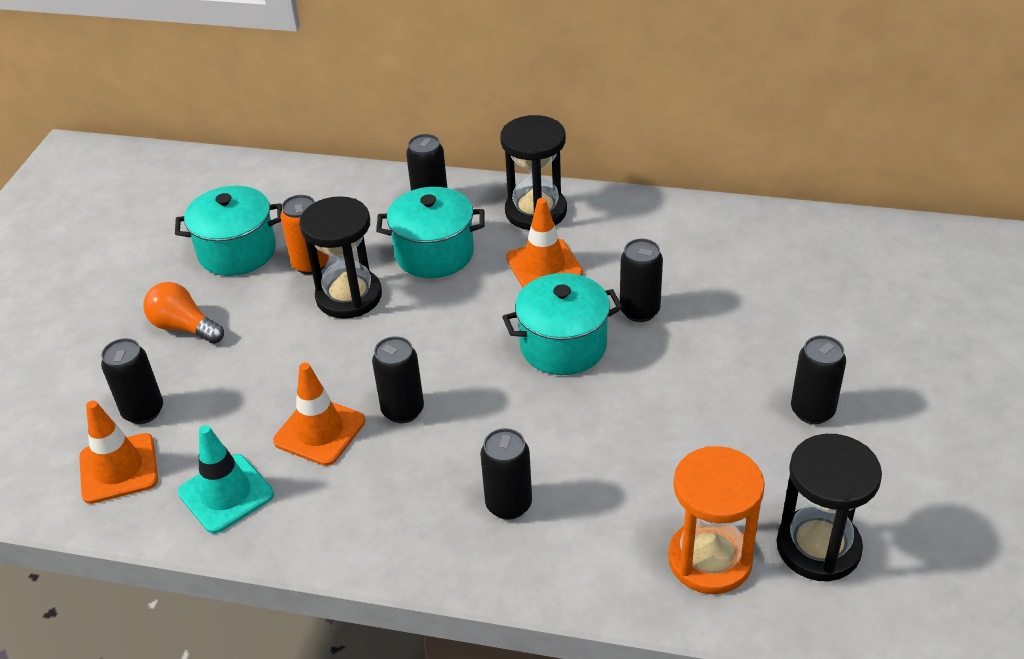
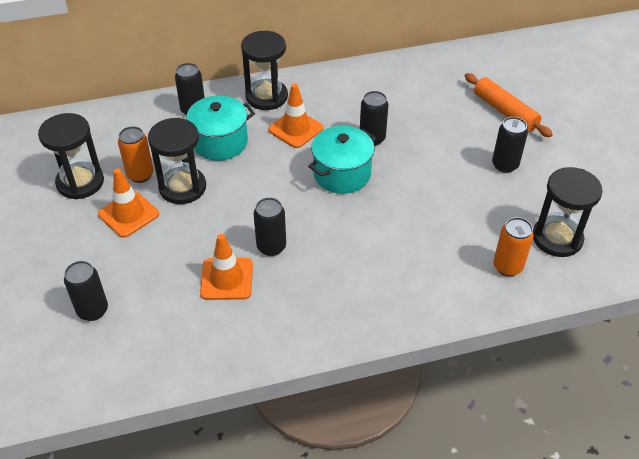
camera: 30 degrees left, 5 degrees up
(119, 469) = (104, 354): orange traffic cone -> orange traffic cone (128, 214)
(184, 327) = (79, 245): orange light bulb -> none
(226, 494) = (193, 341): turquoise traffic cone -> none
(237, 251) = (80, 182): turquoise pot -> black hourglass
(508, 504) = (376, 279): black can -> none
(709, 560) = (507, 267): orange hourglass -> orange can
(869, 333) = (505, 111): none -> orange rolling pin

